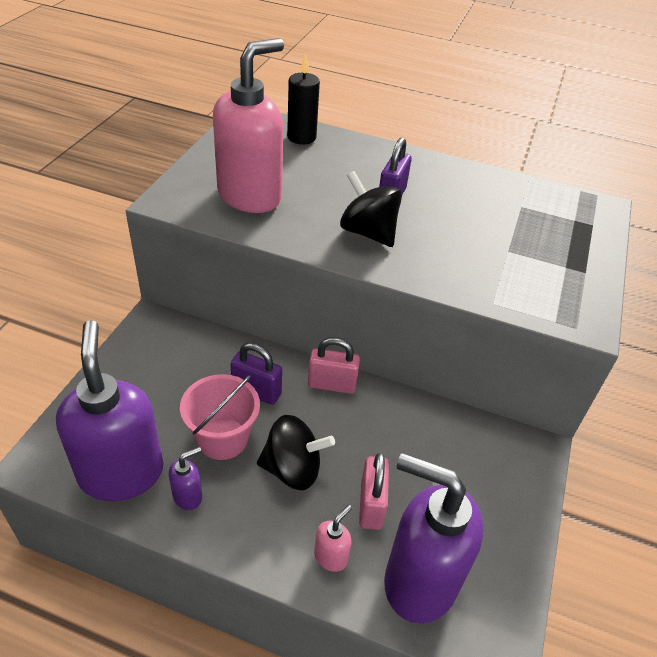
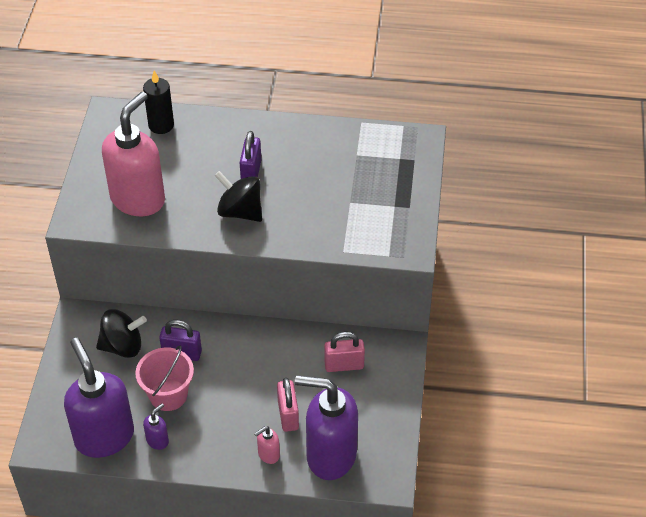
camera: 10 degrees left, 5 degrees up
(293, 469) = (226, 404): black spinning top -> black spinning top (123, 346)
(331, 556) = (268, 454): pink soap dispenser -> pink soap dispenser turned 150 degrees counterclockwise
(332, 384) = (238, 333): pink padlock -> pink padlock (344, 365)

